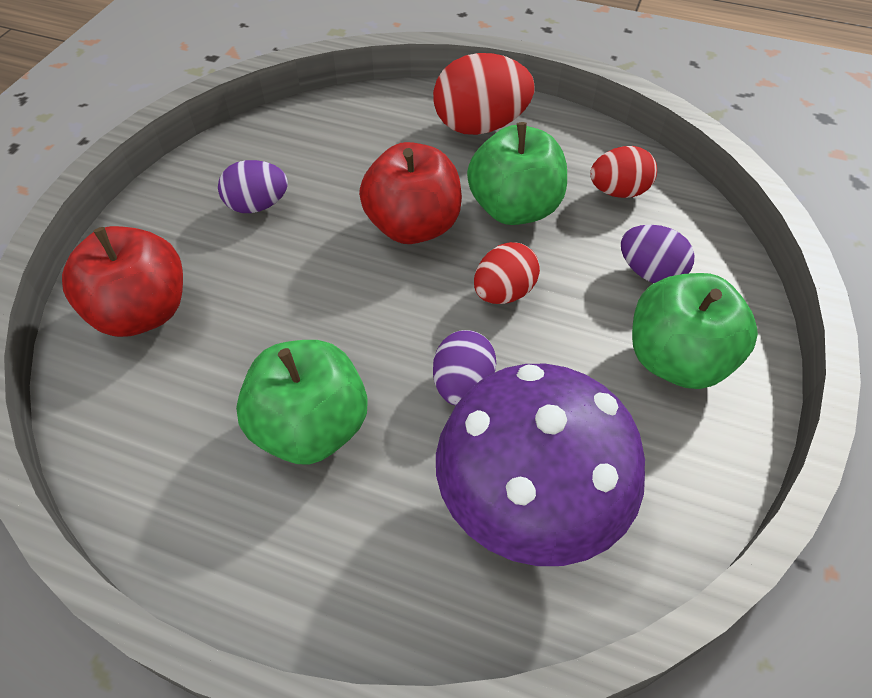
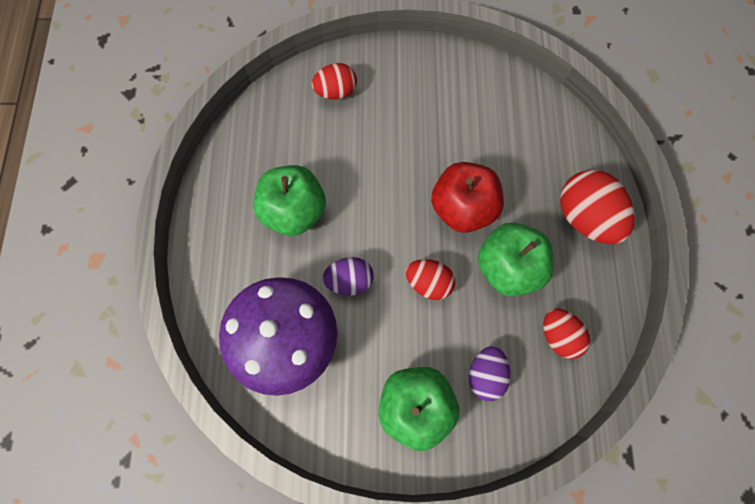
camera: 70 degrees right, 20 degrees up
(142, 312) = (336, 92): red apple -> red egg
(257, 205) = (440, 109): purple egg -> none

